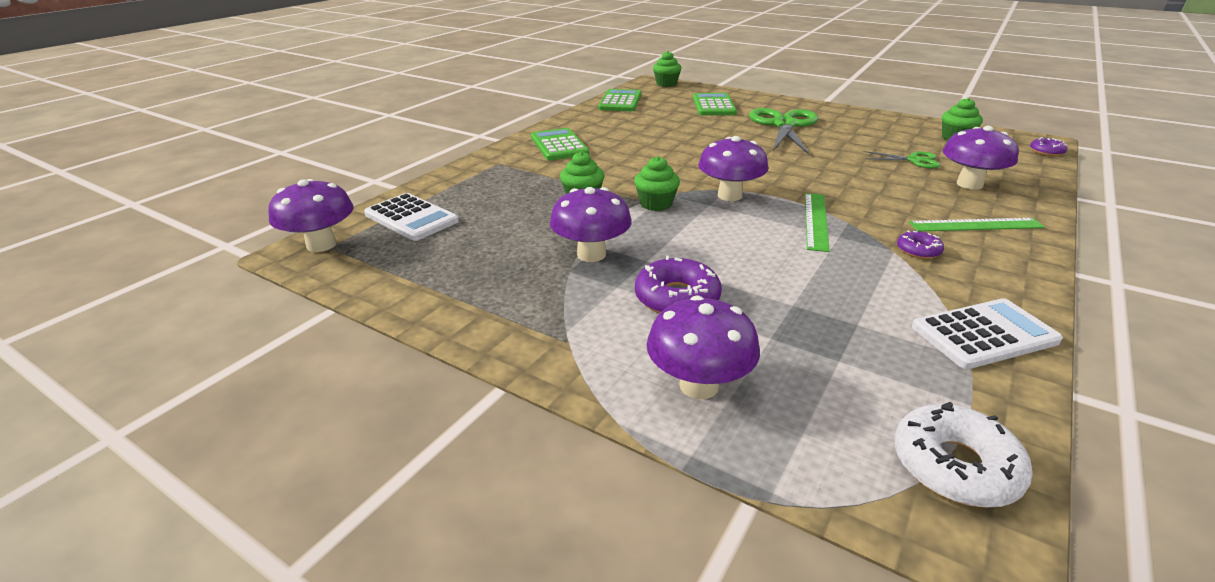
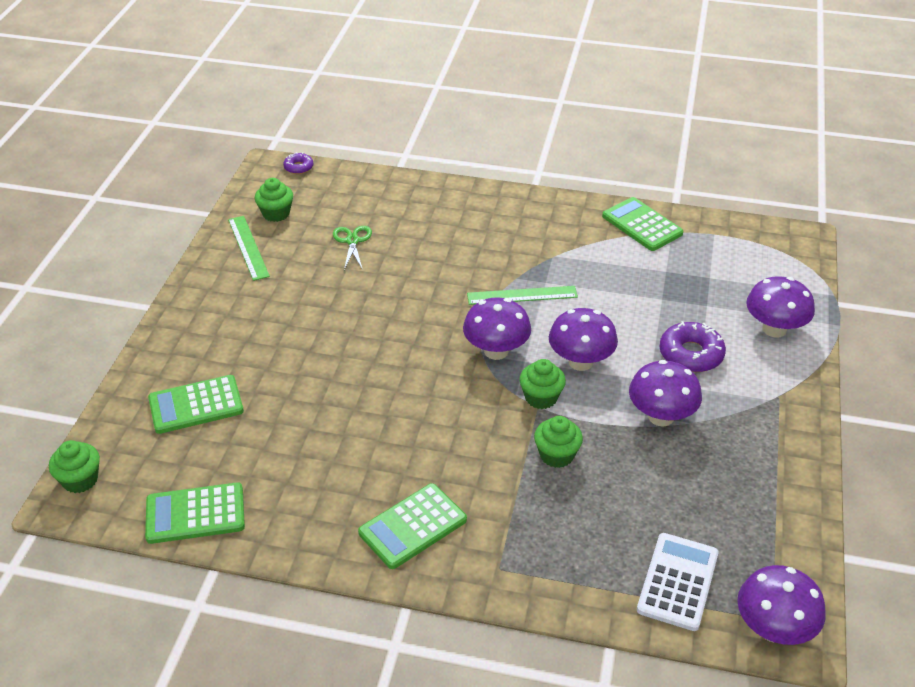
camera: 110 degrees left, 10 degrees up
(784, 125) = (266, 332): green scissors -> none
(918, 250) = (546, 245): purple donut -> none
(955, 466) = (764, 242): white donut -> none
(969, 184) = (401, 214): purple mushroom -> purple mushroom (580, 362)
(975, 225) = (485, 217): green ruler -> green ruler (248, 247)
(984, 334) = (642, 225): white calculator -> green calculator

